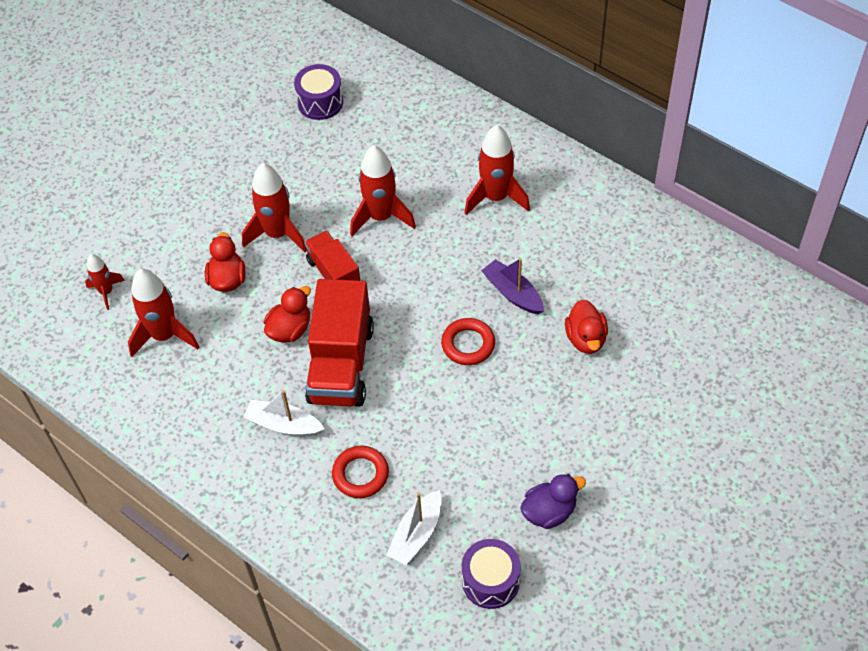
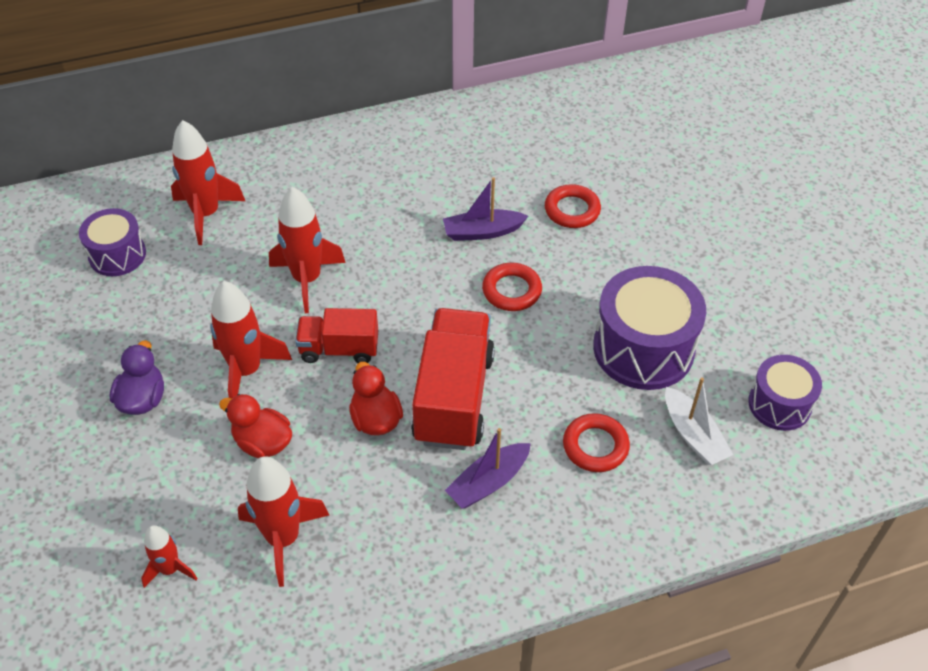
camera: 60 degrees left, 5 degrees down
(284, 424) = (488, 482): white boat -> purple boat
(341, 364) = (453, 397): red truck -> red truck turned 120 degrees counterclockwise
(477, 460) = (643, 348): none -> purple drum
(495, 197) = (366, 189): red rocket -> red rocket (206, 214)
(549, 511) = (733, 326): purple duck -> purple duck (142, 399)
(586, 338) = (572, 210): red duck -> red ring

